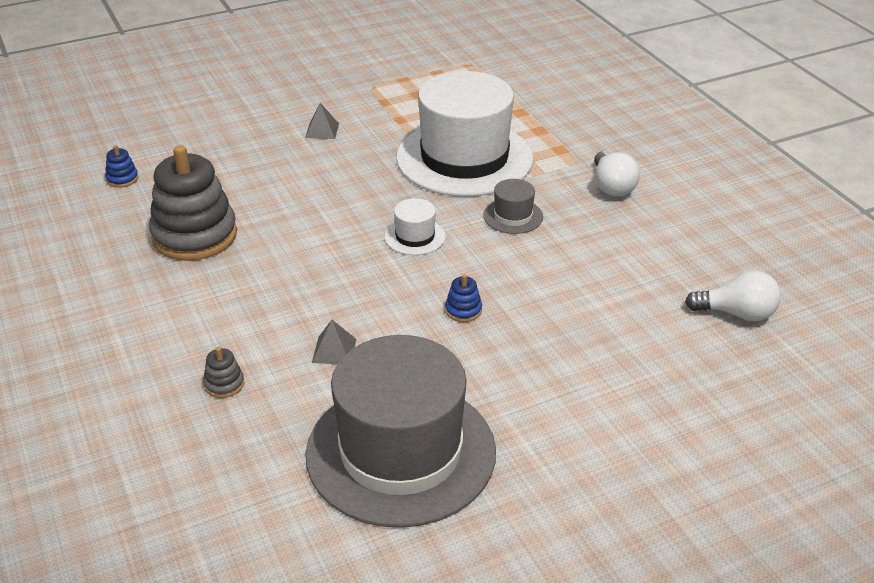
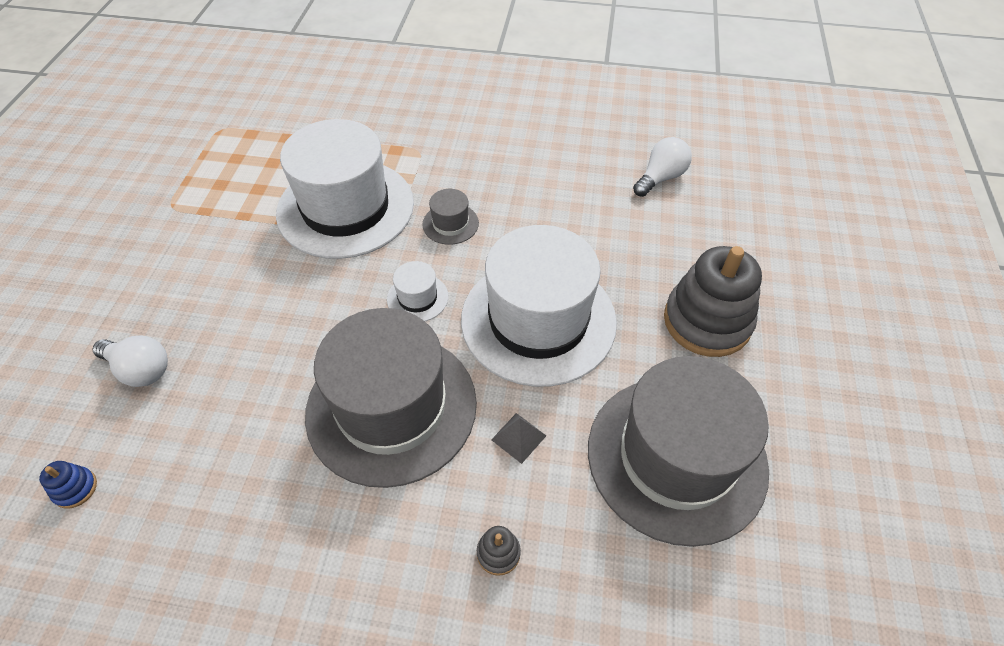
camera: 55 degrees left, 15 degrees up
(195, 236) = (249, 467): grey stacking toy -> grey stacking toy (707, 321)
(300, 273) = (391, 407): none -> grey hat
(322, 130) = (194, 276): grey pyramid -> none
(463, 310) = (538, 320): blue stacking toy -> white hat
(612, 186) = (470, 151): white light bulb -> white light bulb (140, 370)

